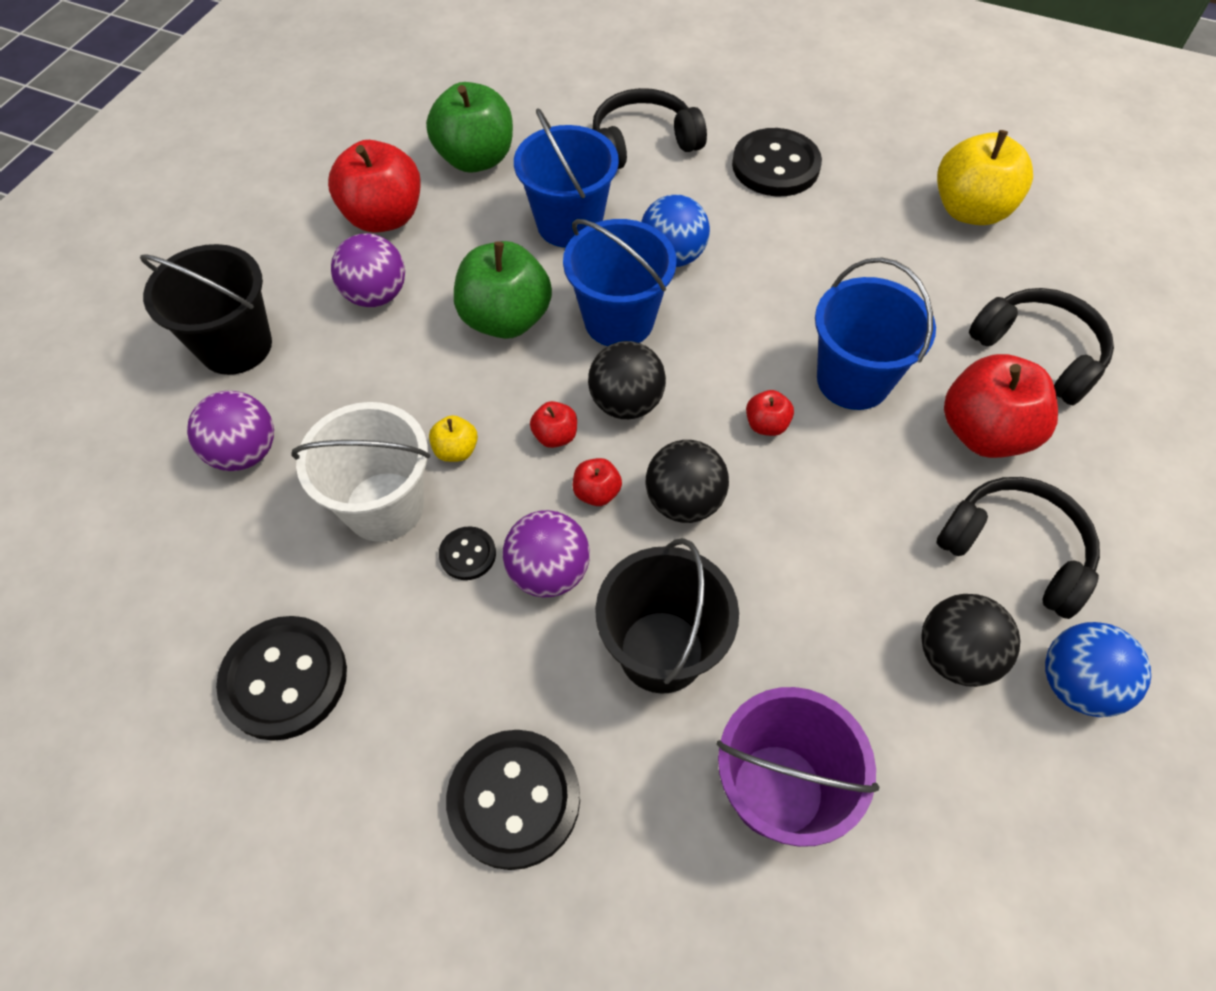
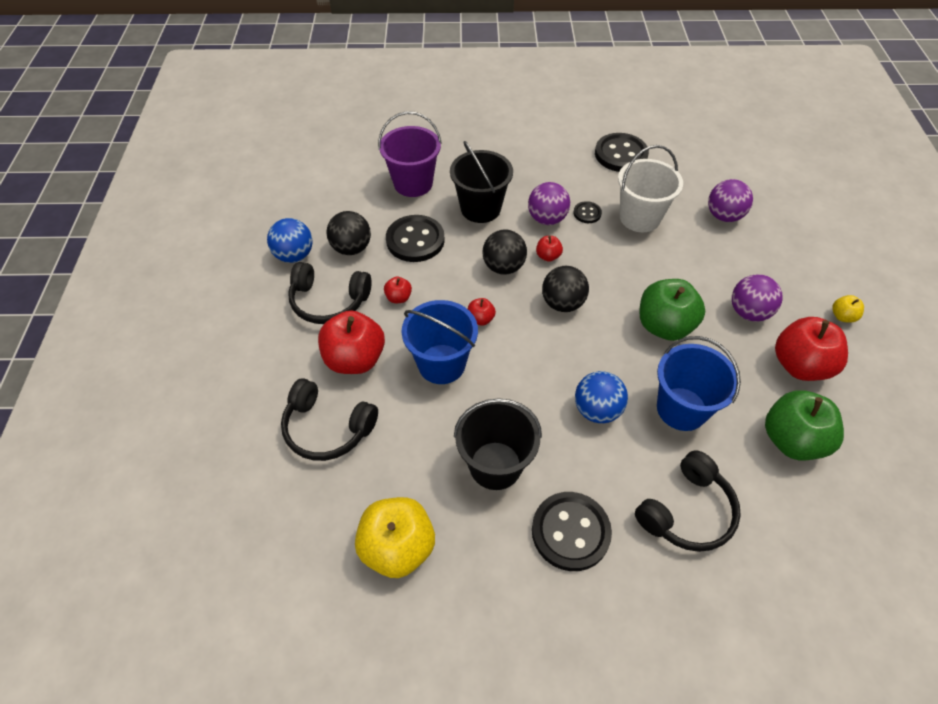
camera: 155 degrees right, 5 degrees down
(236, 346) = (787, 258): black bucket -> black bucket (495, 465)
(456, 450) = (629, 250): yellow apple -> yellow apple (842, 316)
(514, 799) = (509, 152): black button -> black button (415, 240)
(555, 436) = (587, 274): red apple -> red apple (398, 298)
(619, 320) = (599, 350): blue bucket -> none

